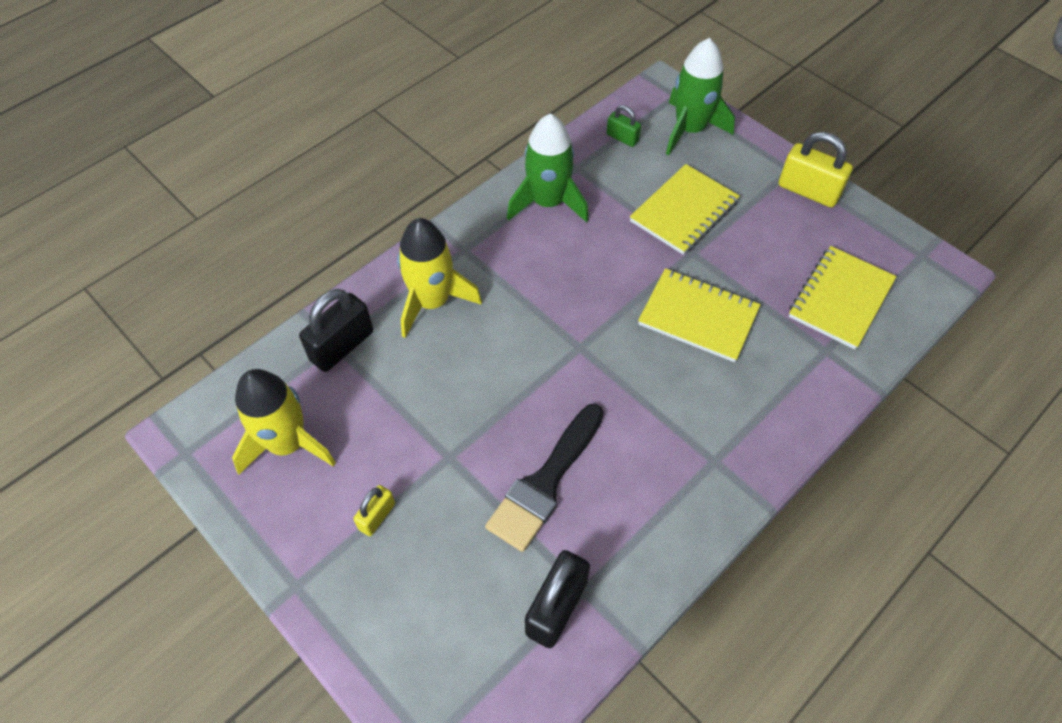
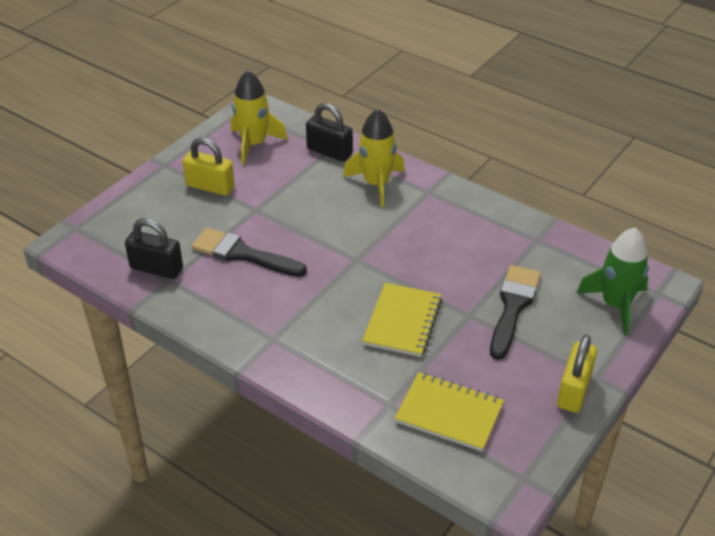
camera: 80 degrees right, 15 degrees down
(377, 516) = (210, 187): yellow padlock -> yellow padlock, size x1.77
(548, 203) = (491, 228): green rocket -> none
(622, 138) = (583, 263): green padlock -> none
(684, 211) = (513, 307): yellow notebook -> black brush

